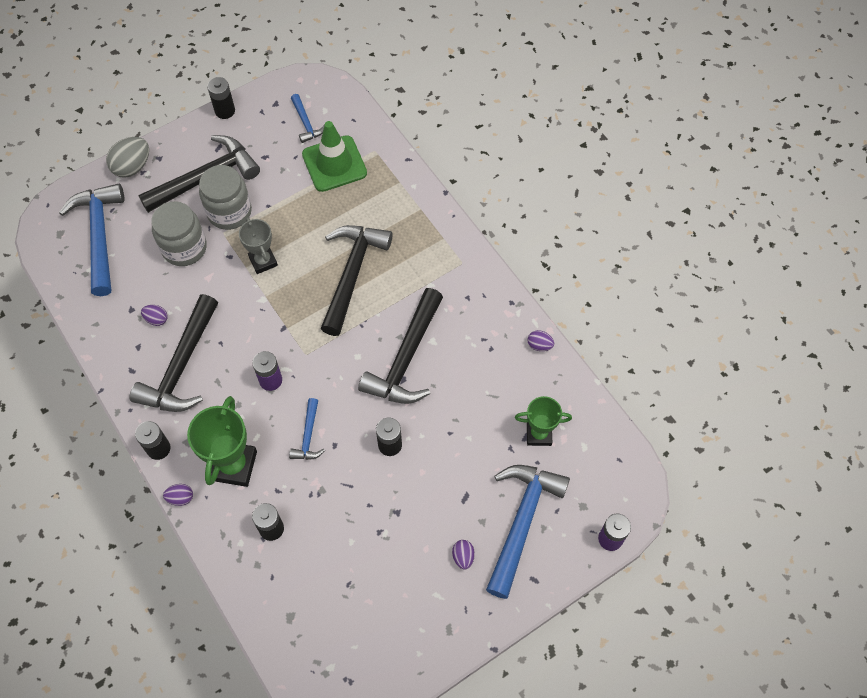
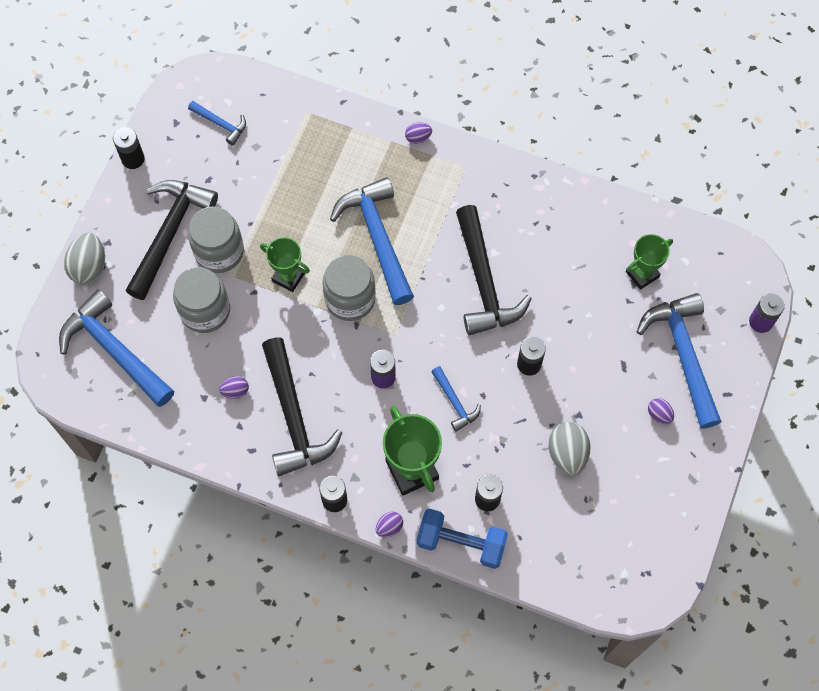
camera: 35 degrees left, 5 degrees up
(223, 549) = (461, 543): none -> blue dumbbell
(263, 261) = (288, 277): grey trophy -> green trophy
(294, 306) = (350, 299): none -> grey jar
(334, 164) = (279, 147): green traffic cone -> none
(352, 274) = (378, 238): black hammer -> blue hammer
(363, 537) = (567, 454): none -> grey egg
(539, 345) = (586, 198): purple egg -> purple egg (418, 137)

